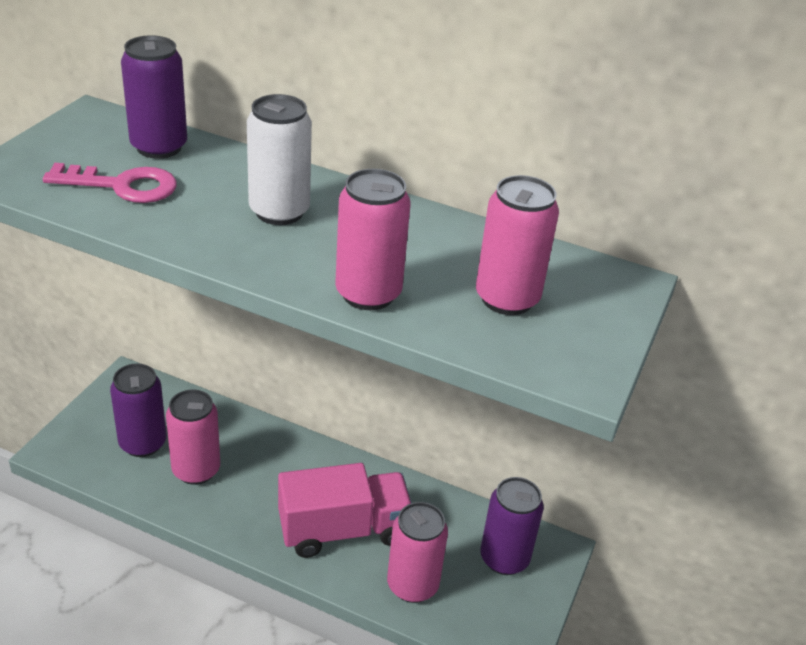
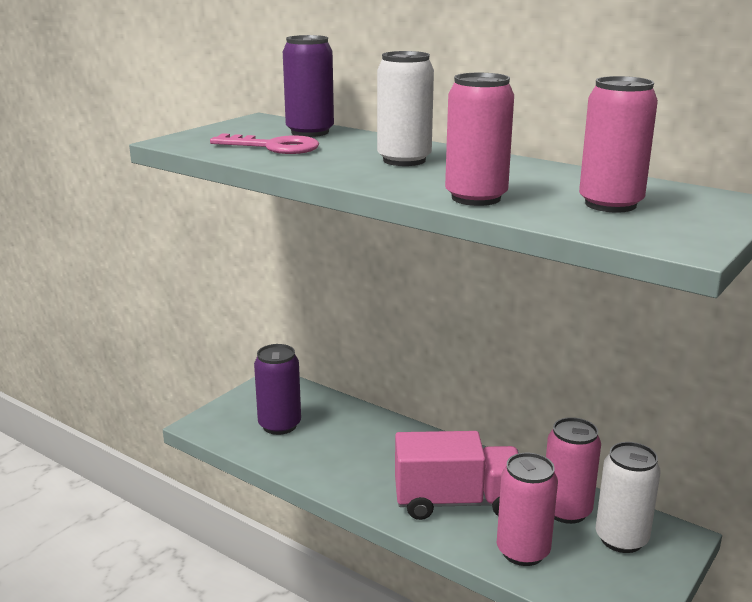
camera: 15 degrees right, 15 degrees down
(196, 470) = (324, 447): pink can -> pink can (566, 511)
(504, 558) = (621, 539): purple can -> white can

